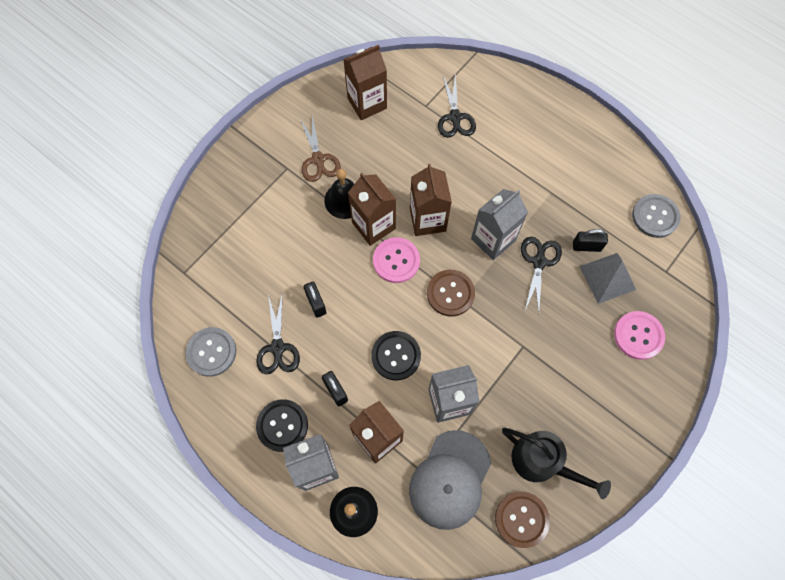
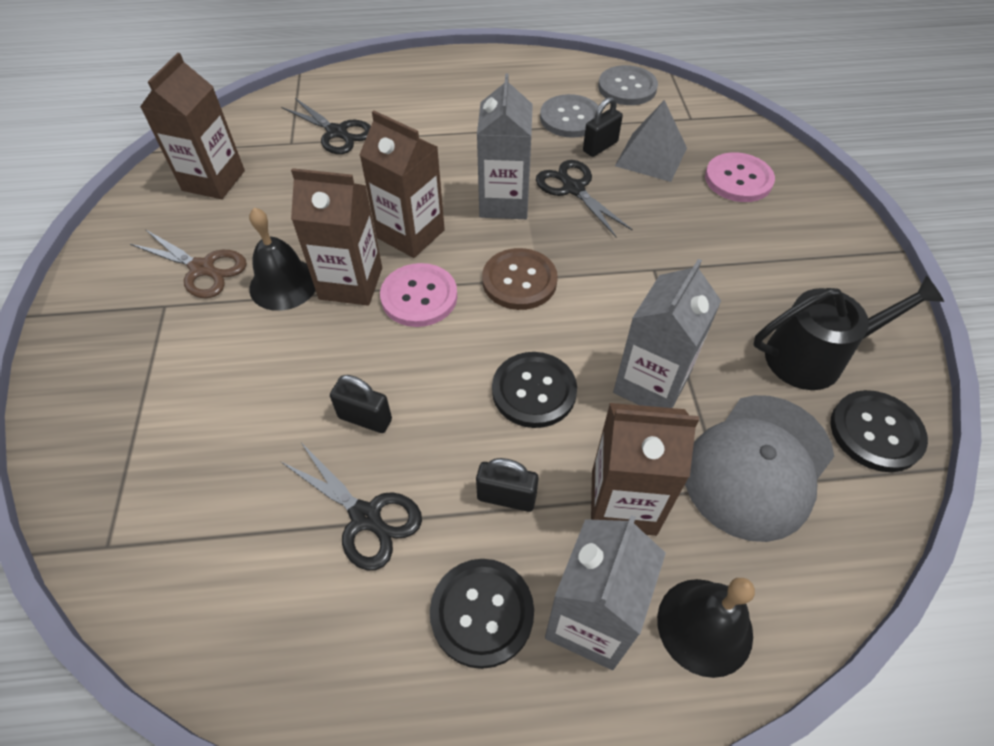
camera: 45 degrees left, 15 degrees down
(211, 352) = (263, 616): grey button -> grey button (570, 118)
(450, 479) = (757, 466): grey cap -> grey cap turned 60 degrees clockwise
(521, 519) = (875, 432): brown button -> black button

